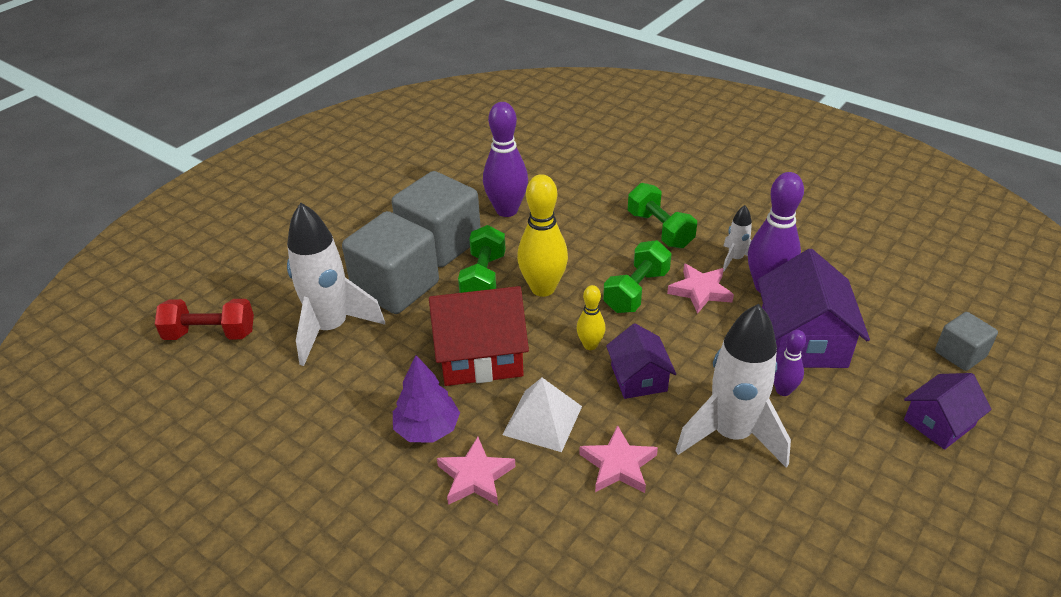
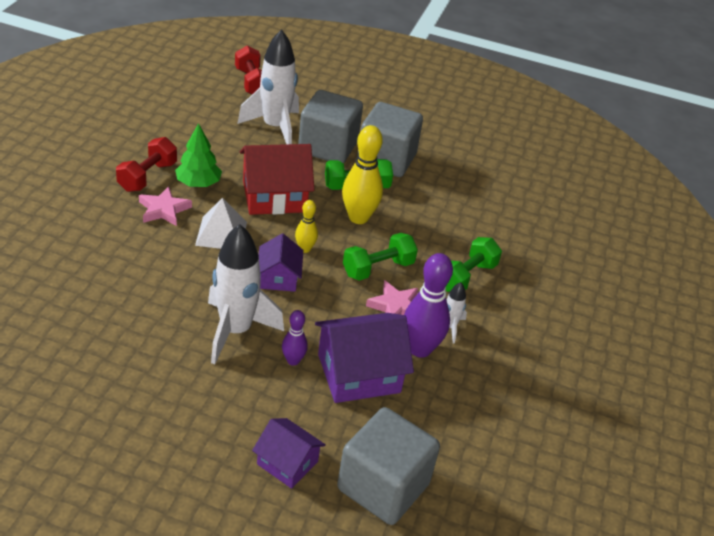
camera: 65 degrees right, 0 degrees up
(391, 486) = (147, 177): none -> red dumbbell
(427, 429) = (198, 183): purple tree -> green tree
(480, 355) = (274, 196): red house -> red house turned 75 degrees counterclockwise
(506, 210) = (445, 187): purple bowling pin -> none
(618, 465) = (190, 274): pink star -> none
(636, 291) = (378, 268): green dumbbell -> green dumbbell turned 45 degrees counterclockwise
(638, 378) = (279, 277): purple house -> purple house turned 60 degrees counterclockwise
(960, 354) = (383, 486): grey cube -> grey cube, size x1.94

